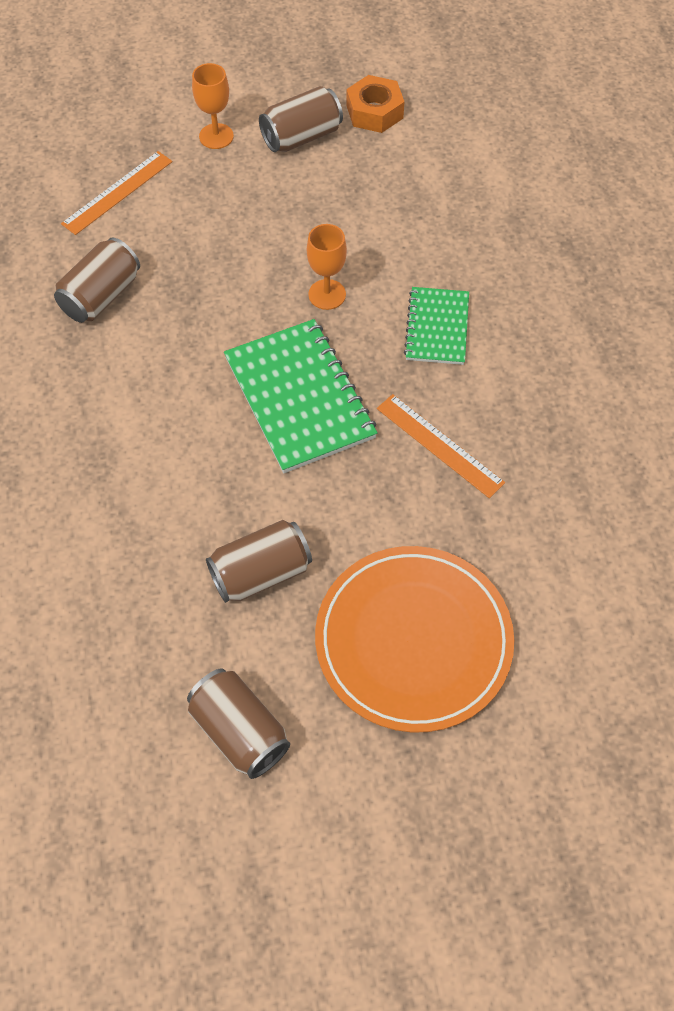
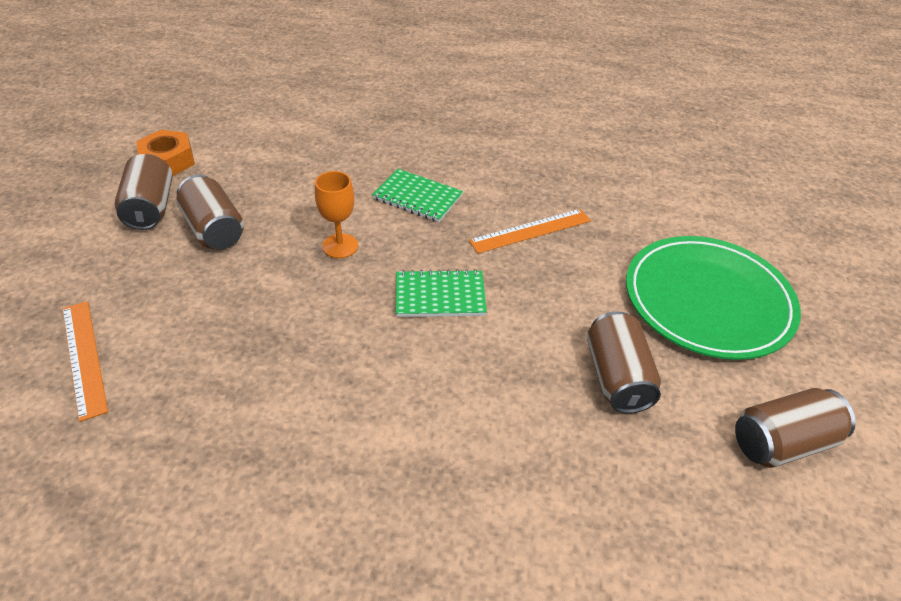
camera: 70 degrees left, 15 degrees down
(101, 296) = (214, 411): brown can -> brown can (214, 229)
(216, 136) = (90, 261): orange goblet -> none
(299, 398) = (440, 296): green notebook -> green notebook, size x0.60
(413, 640) = (708, 300): orange plate -> green plate

